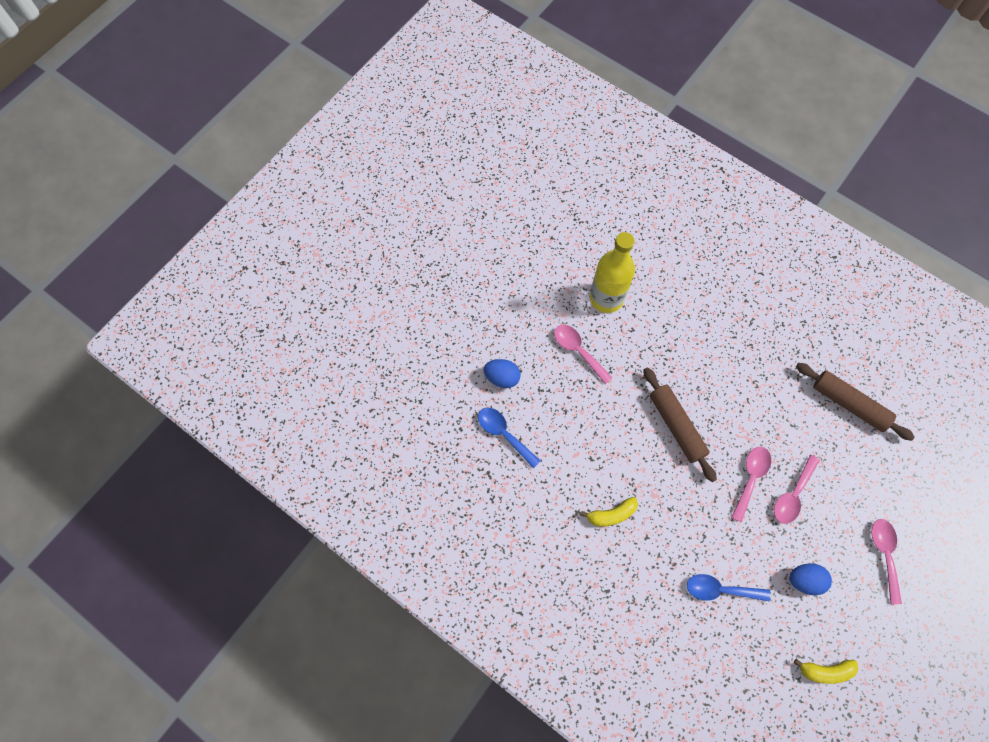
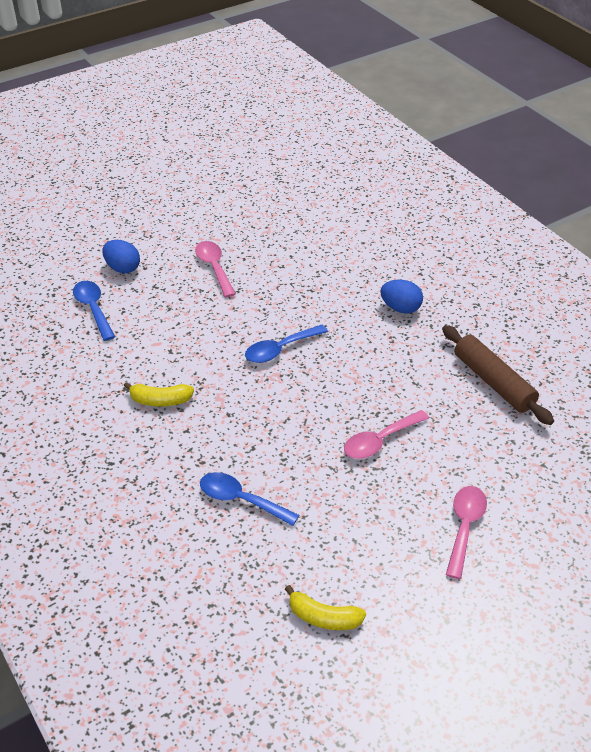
camera: 20 degrees right, 25 degrees down
(606, 298) = (270, 237): yellow bottle -> none
(676, 426) = (280, 349): brown rolling pin -> blue spoon
(750, 479) = (338, 414): pink spoon -> none
(804, 580) = (349, 521): blue egg -> blue egg (400, 308)

